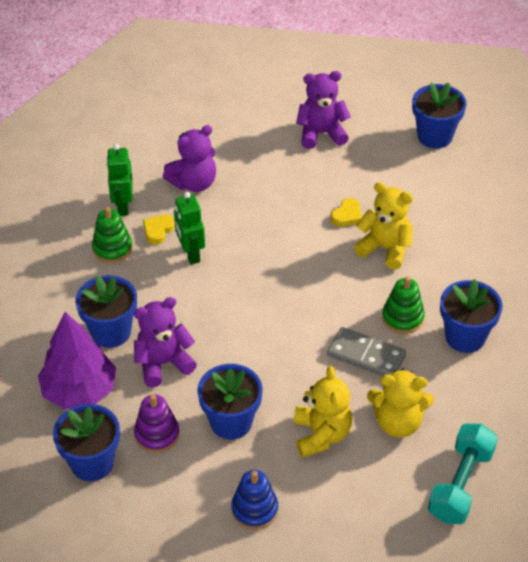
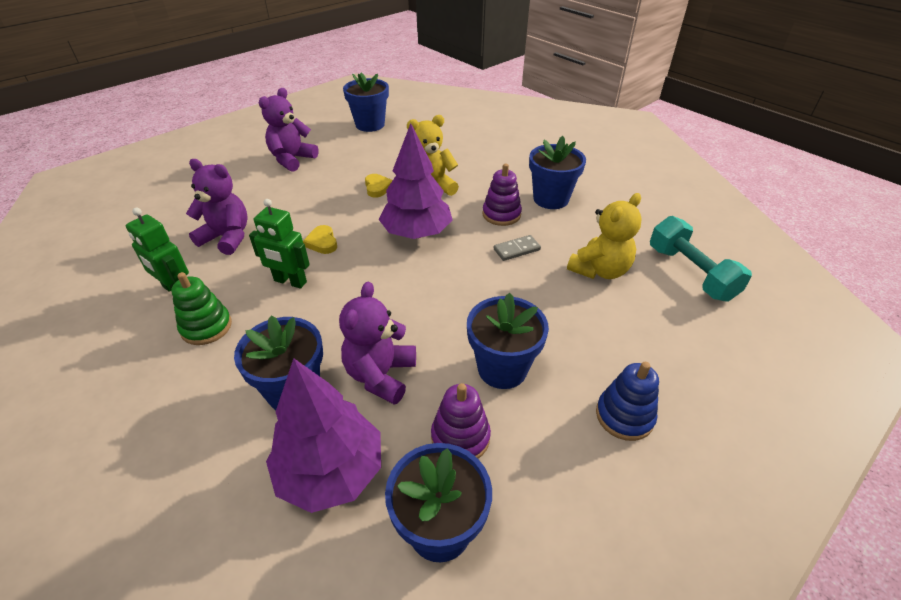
camera: 50 degrees left, 5 degrees down
(158, 230) = (237, 286): yellow heart -> yellow heart (322, 242)
(194, 183) = (227, 238): purple teddy bear -> purple teddy bear turned 75 degrees counterclockwise
(317, 282) = (416, 233): none -> purple tree
(321, 435) = (573, 318): yellow teddy bear -> none
(366, 355) = (516, 250): grey domino -> grey domino, size x0.61
(402, 317) = (501, 214): green stacking toy -> purple stacking toy

